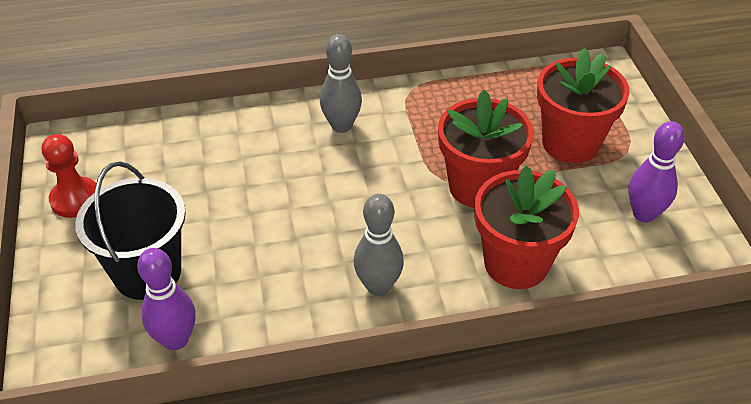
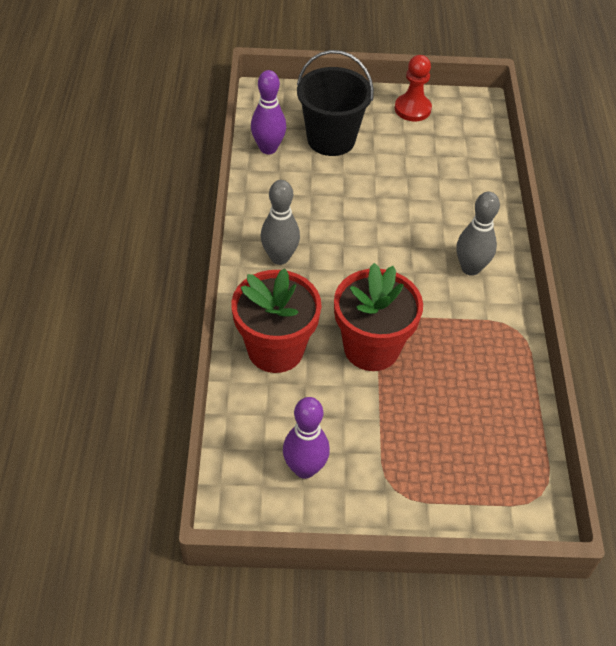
camera: 100 degrees right, 5 degrees up
(570, 143) = (415, 441): red flower pot -> none

